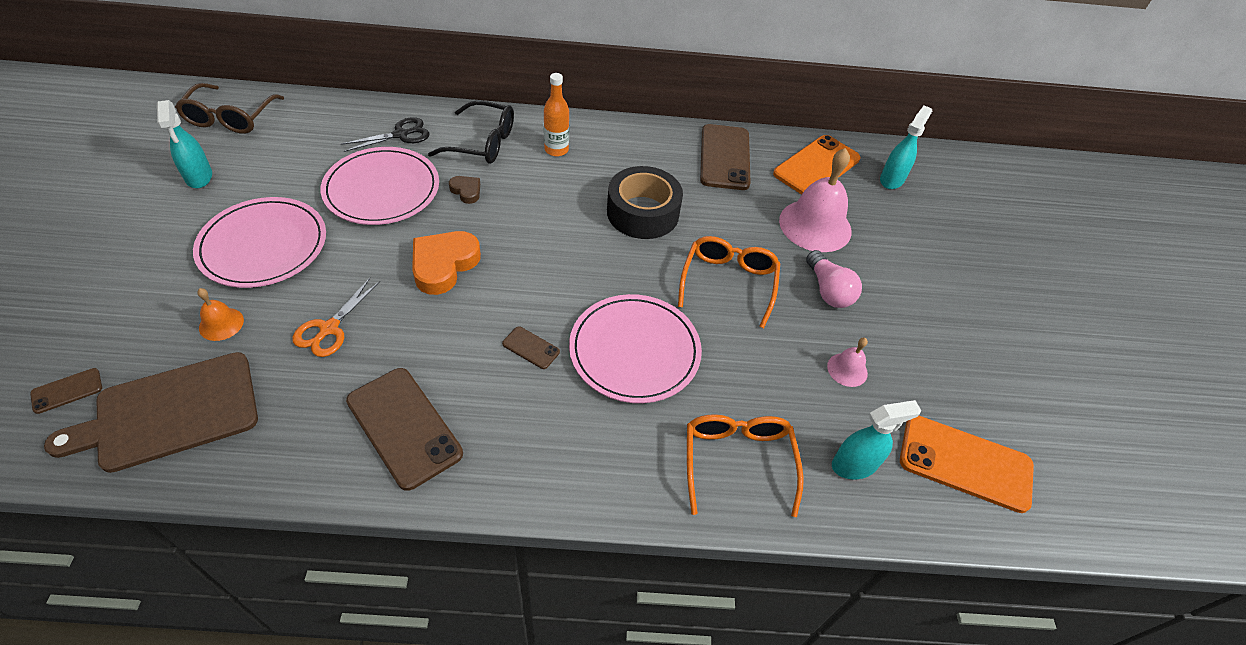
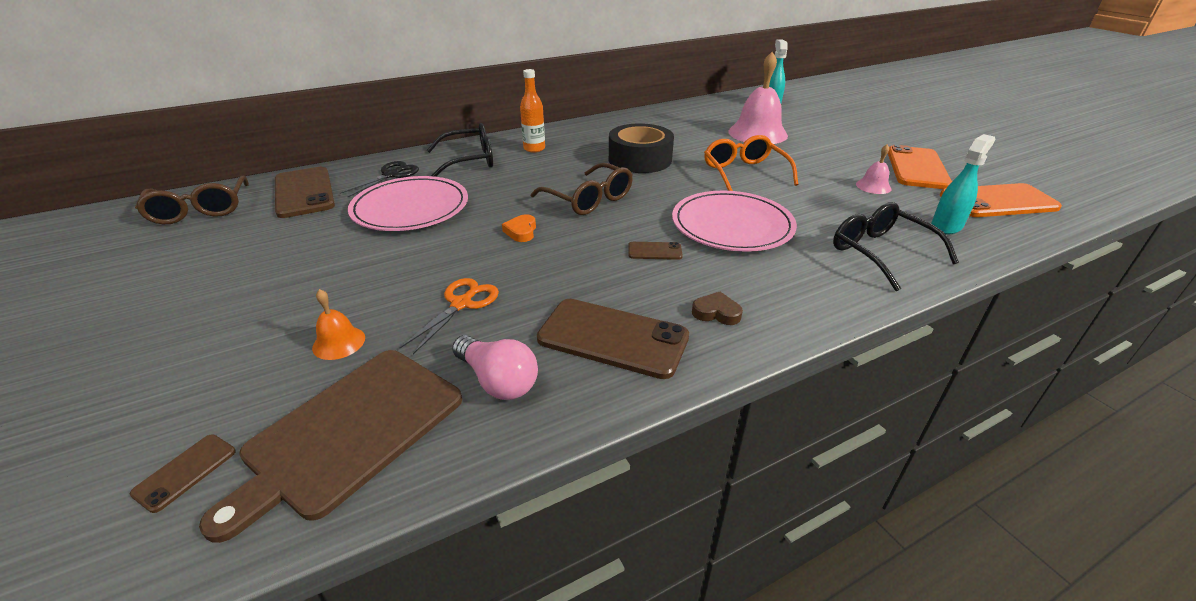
camera: 25 degrees left, 15 degrees down
(199, 177) = (202, 255): turquoise spray bottle -> none
(263, 245) = (327, 275): pink plate -> none
(329, 328) = (461, 304): orange scissors -> orange scissors turned 150 degrees counterclockwise
(444, 265) = (521, 231): orange heart -> orange heart, size x0.51
(466, 191) = (488, 188): brown heart -> brown heart (716, 312)
(538, 250) = (589, 200): none -> brown glasses
(724, 157) = (658, 121): brown phone -> brown phone (304, 192)
(737, 461) = (880, 253): orange glasses -> black glasses
(816, 166) = (720, 110): orange phone -> orange phone (917, 168)
(828, 290) = (808, 157): pink light bulb -> pink light bulb (498, 381)

